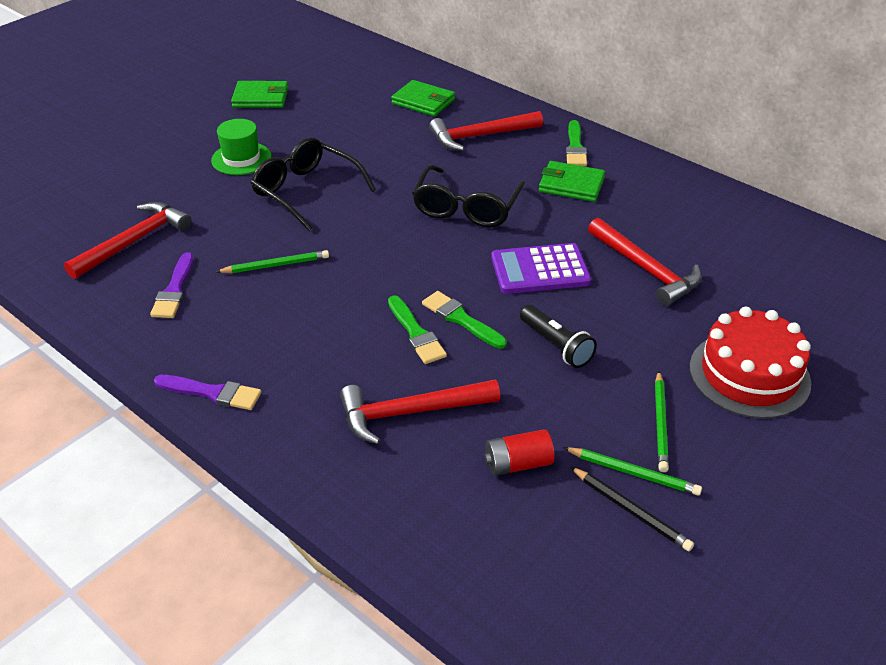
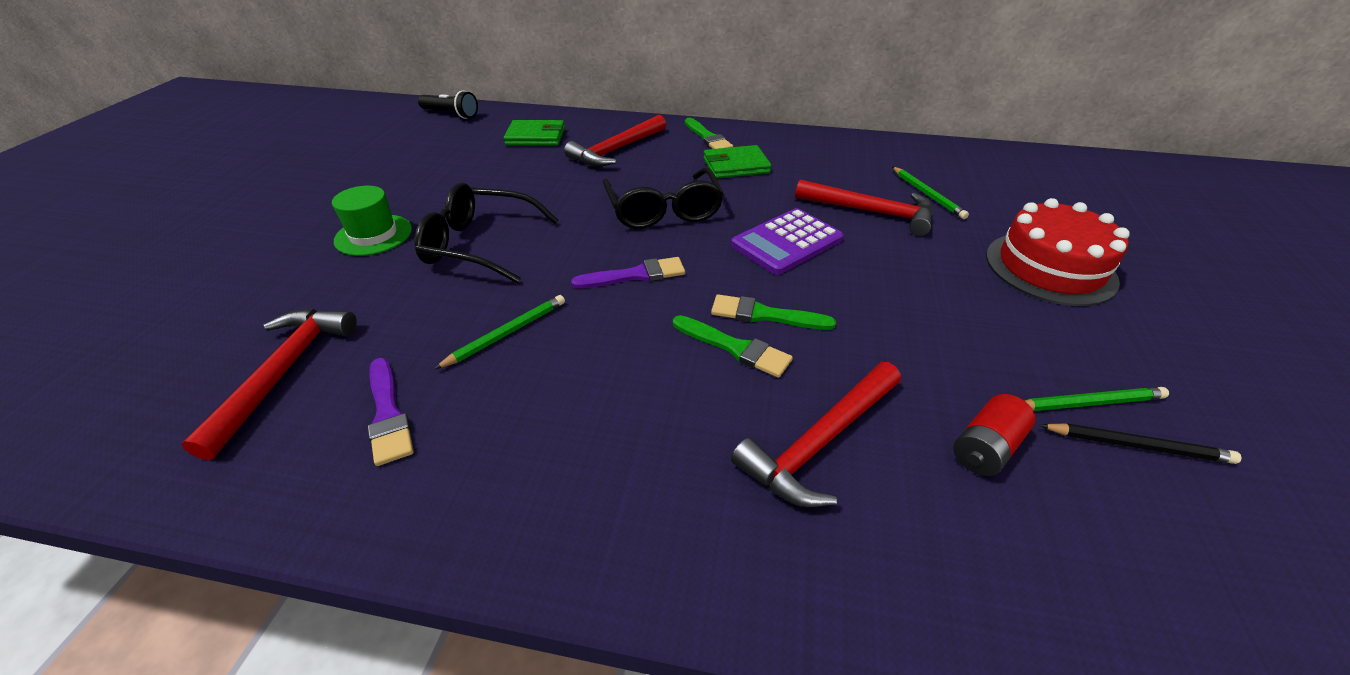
camera: 30 degrees left, 0 degrees up
(213, 393) = (551, 539): purple brush -> purple brush (635, 275)
(260, 98) = (354, 173): green wallet -> none
(556, 345) = (877, 305): black flashlight -> black flashlight (451, 114)
(660, 423) = (1045, 341): green pencil -> green pencil (927, 194)

